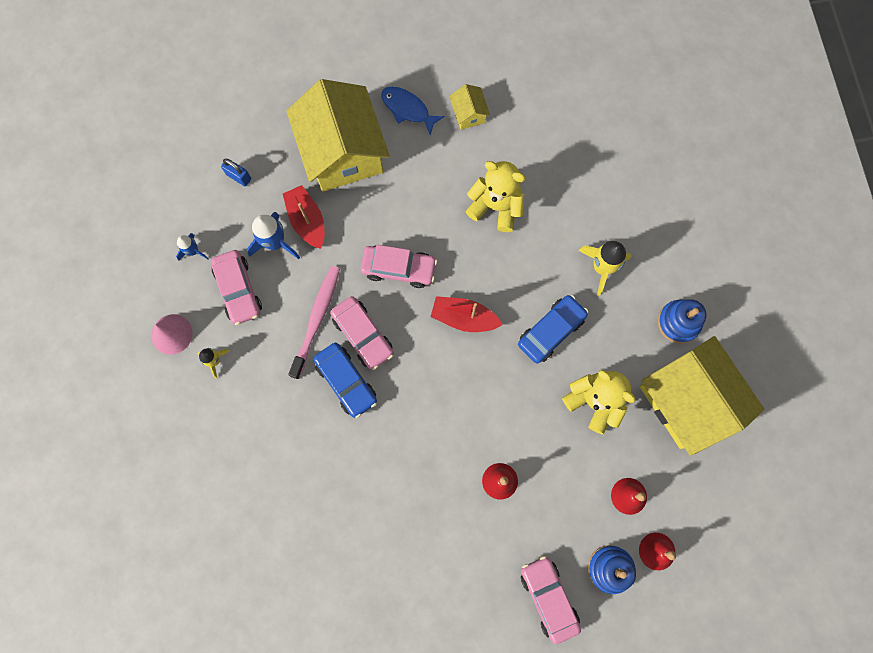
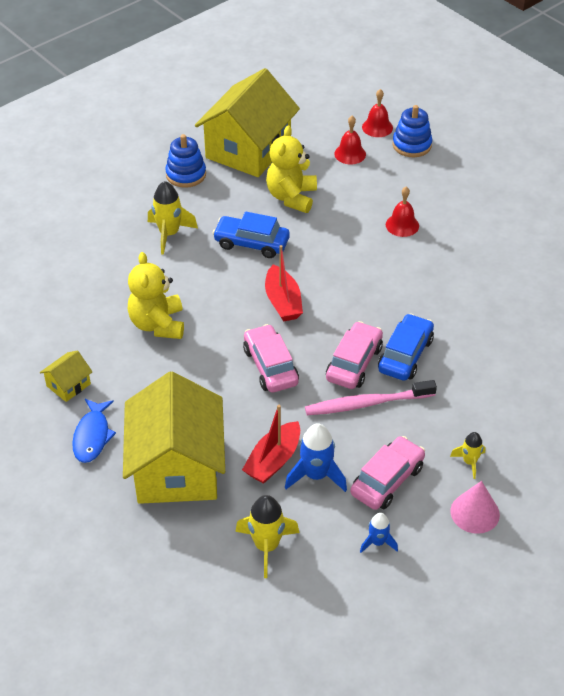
camera: 120 degrees left, 30 degrees down
(239, 177) = (266, 546): blue padlock -> yellow rocket
(343, 152) = (177, 468): yellow house -> yellow house turned 45 degrees counterclockwise
(548, 597) = (462, 167): pink car -> none

